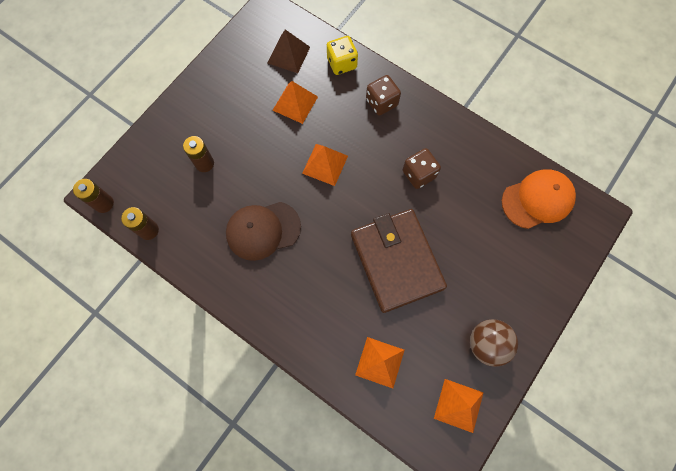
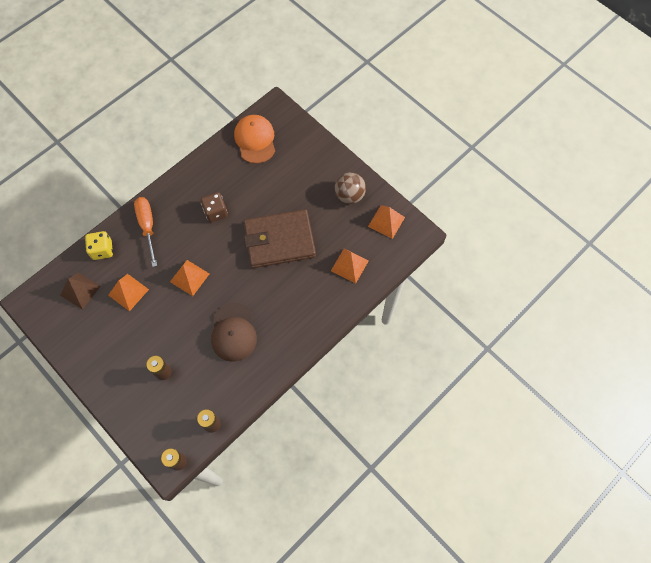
camera: 80 degrees left, 5 degrees down
(381, 102) = (147, 227): brown dice -> orange screwdriver

